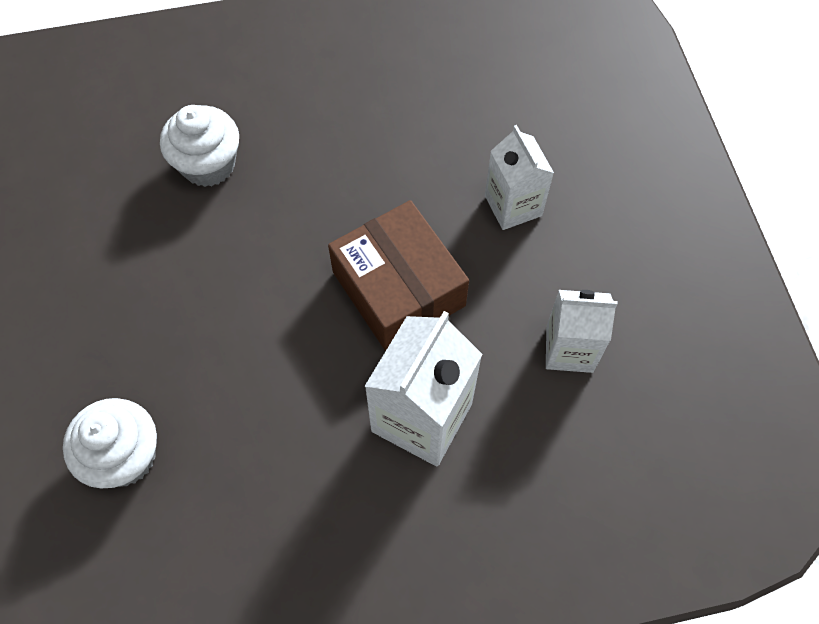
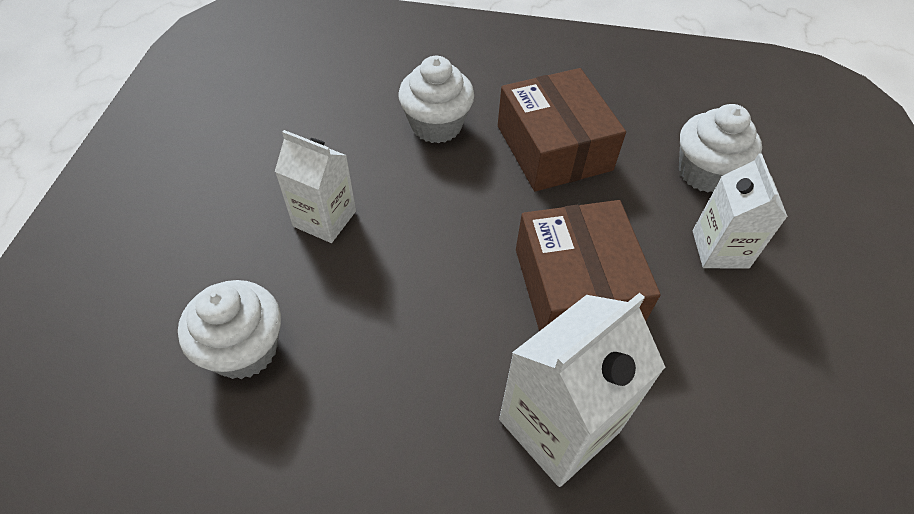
camera: 20 degrees right, 10 degrees down
(332, 150) = (553, 148): none -> brown box
(481, 129) = (705, 172): none -> white cupcake
(569, 349) = (749, 413): white carton -> white carton (324, 218)

